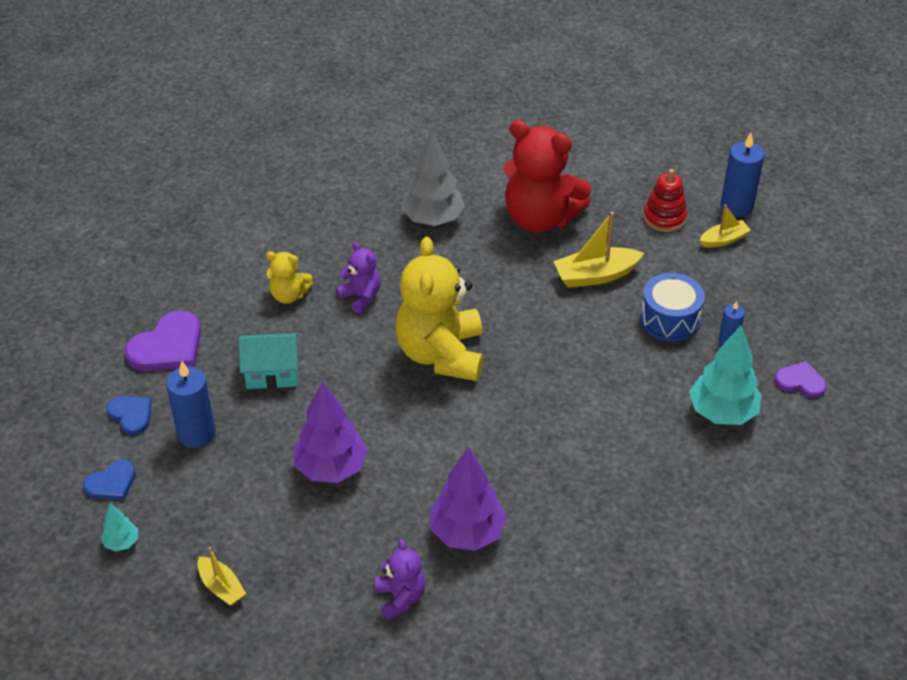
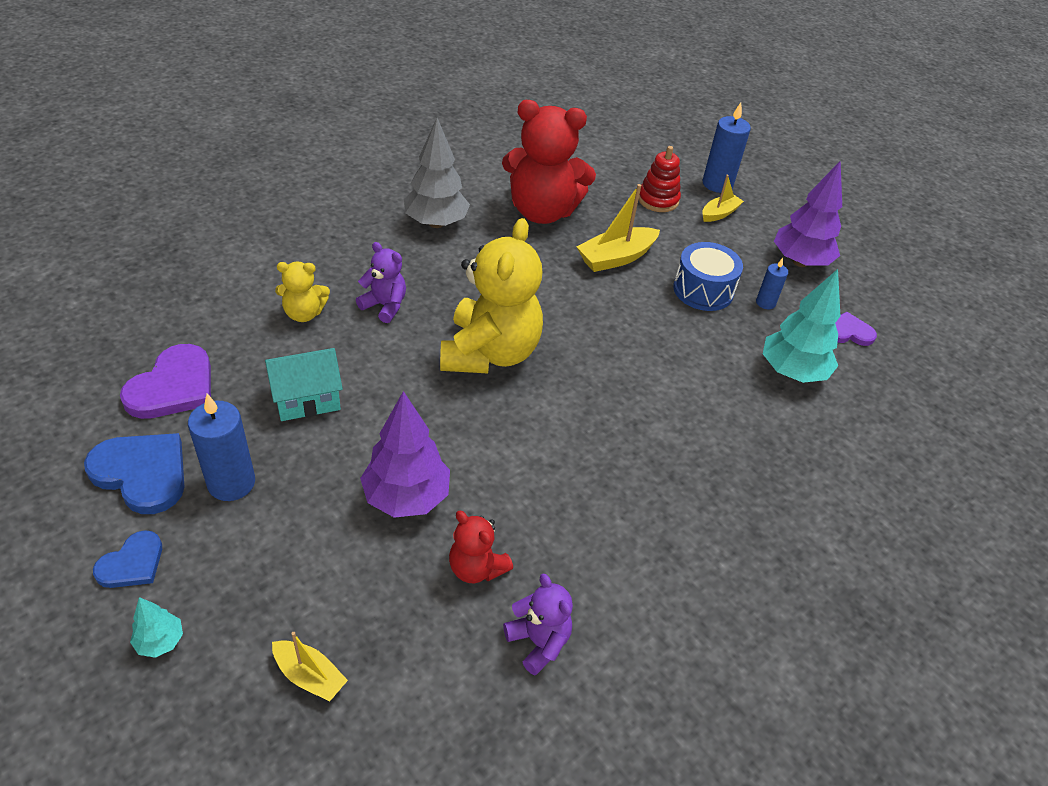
camera: 20 degrees left, 0 degrees up
(131, 415) = (142, 473): blue heart -> blue heart, size x1.68
(370, 533) = (476, 568): none -> red teddy bear
(441, 354) = (490, 353): yellow teddy bear -> yellow teddy bear turned 150 degrees counterclockwise
(467, 533) = (587, 546): purple tree -> purple tree (800, 262)

